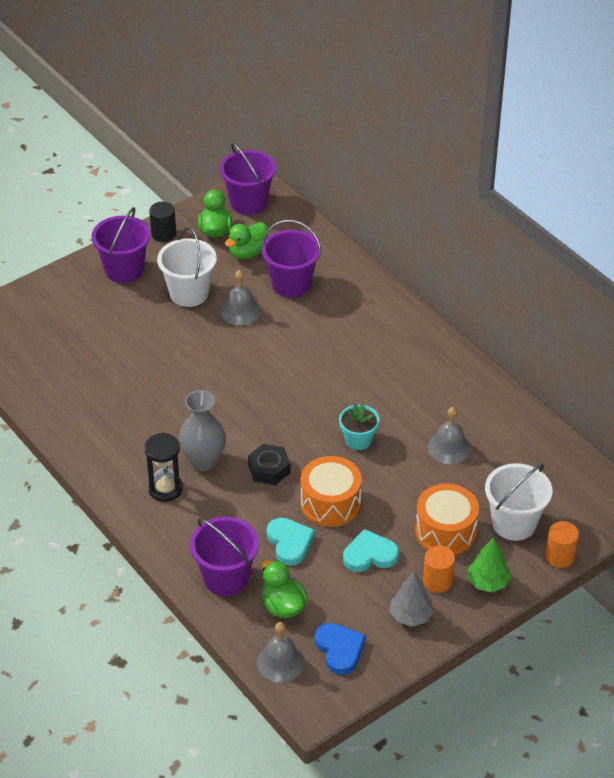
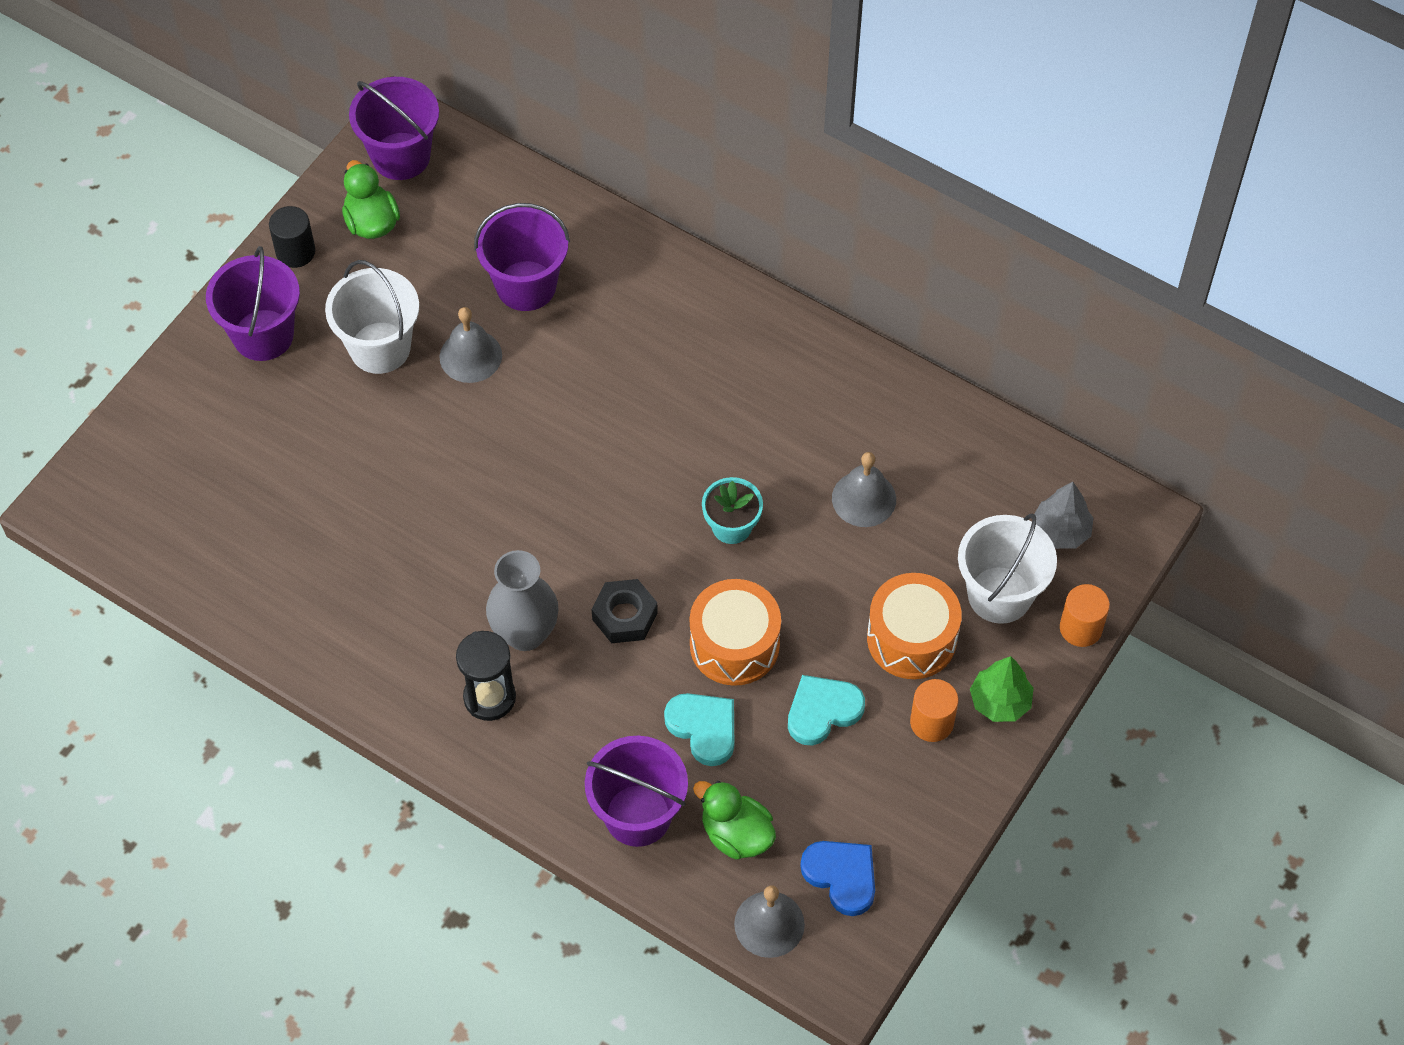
camera: 20 degrees left, 15 degrees up
(248, 252) = (438, 248): green duck -> none
(411, 616) = (917, 790): grey tree -> grey tree (1060, 531)

